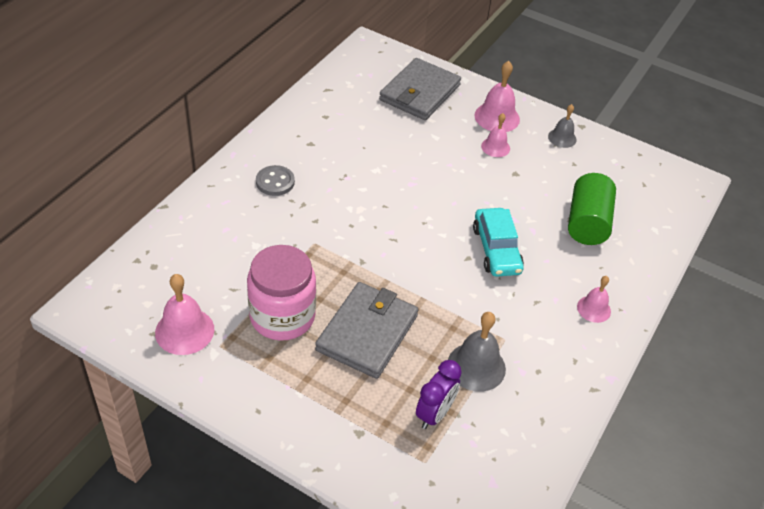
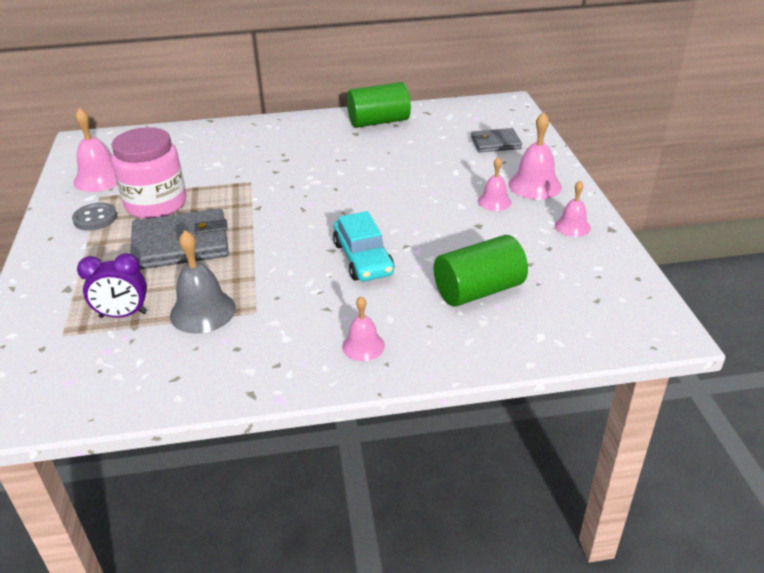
camera: 55 degrees right, 10 degrees down
(275, 182) = (292, 140): grey button -> grey button (95, 218)
(308, 121) = (378, 122): none -> green cylinder
(419, 93) = (495, 143): grey wallet -> grey wallet, size x0.58
(496, 249) = (363, 258): turquoise car -> turquoise car turned 60 degrees counterclockwise
(562, 138) = (572, 226): grey bell -> pink bell

